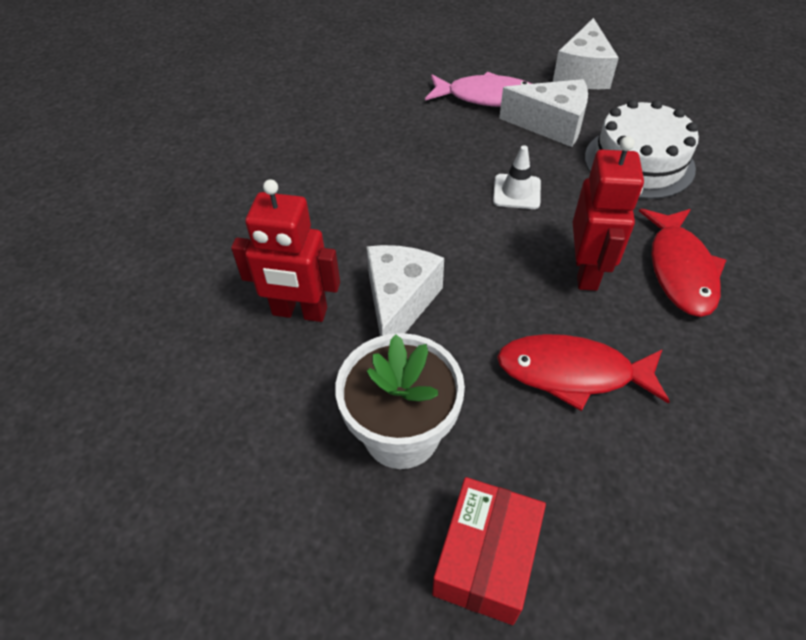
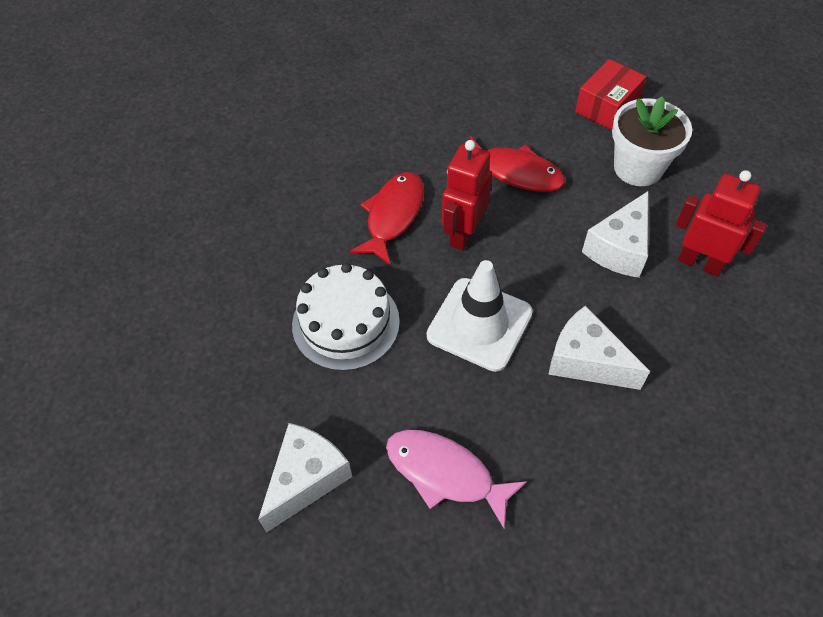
camera: 160 degrees left, 5 degrees up
(516, 192) = (479, 324): white traffic cone -> white traffic cone, size x1.92
(551, 125) = (398, 401): white cheese -> white cheese (586, 361)

